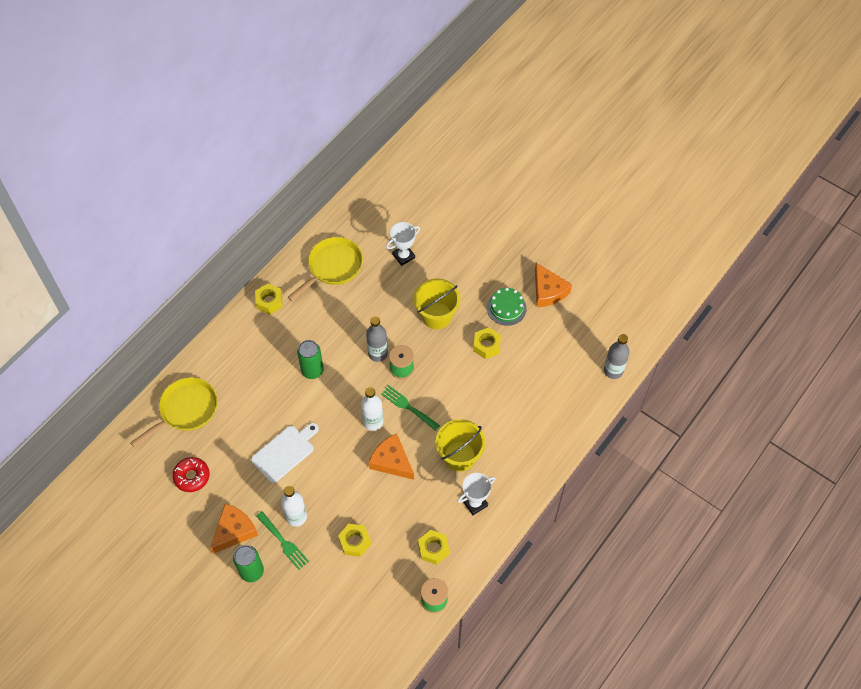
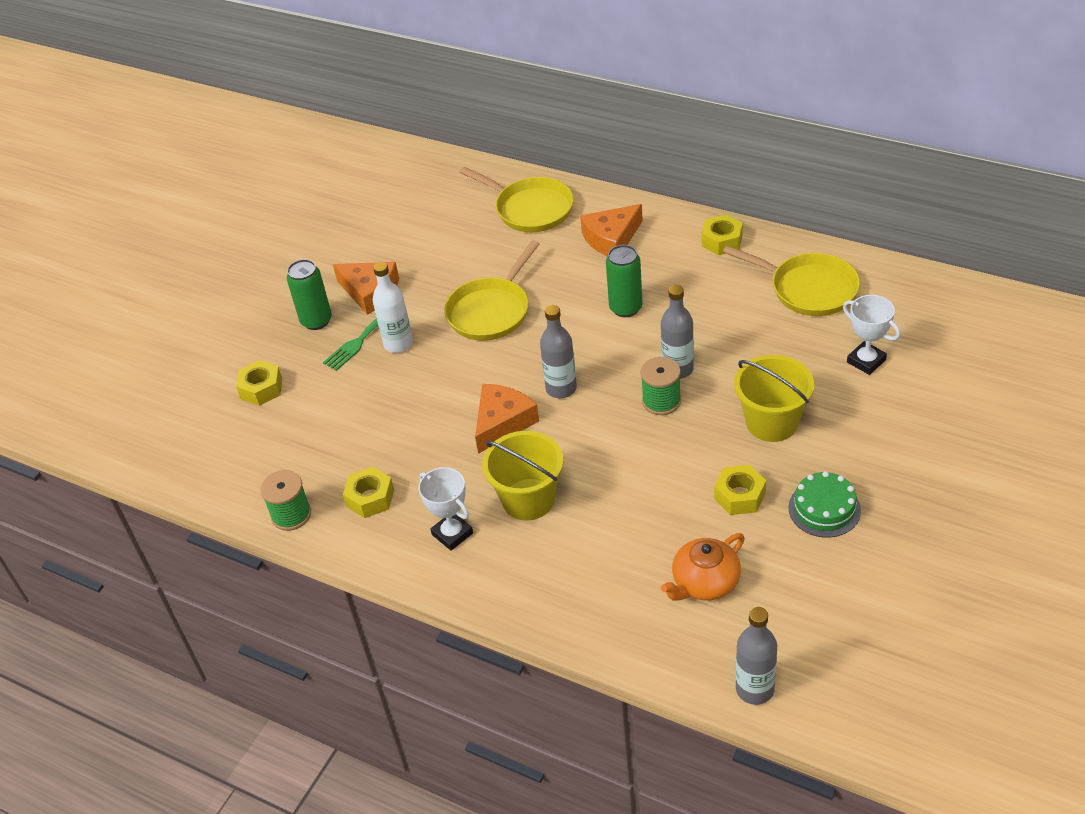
camera: 85 degrees right, 15 degrees down
(192, 476) = (438, 237): red donut -> none
(285, 452) = (491, 311): white cutting board -> yellow pan
(354, 542) = (370, 410): yellow nut -> yellow nut (261, 389)
(373, 422) = (561, 388): white bottle -> grey bottle
(408, 407) = (597, 422): green fork -> none
(542, 377) = (704, 583): none -> orange teapot
(548, 291) = (885, 561): orange cheese -> orange cheese (611, 239)

